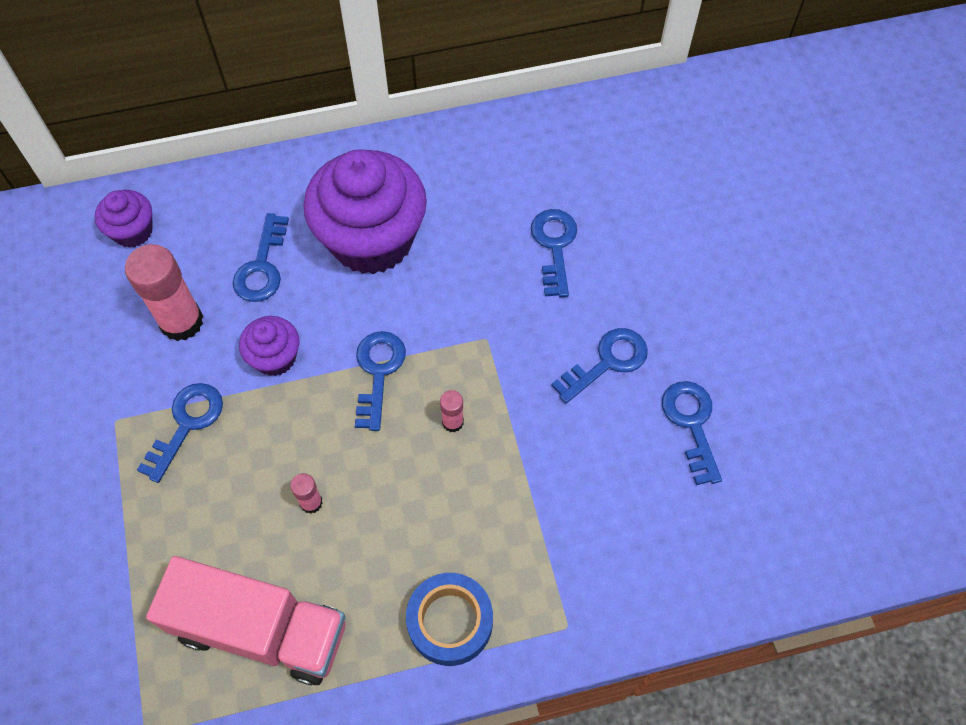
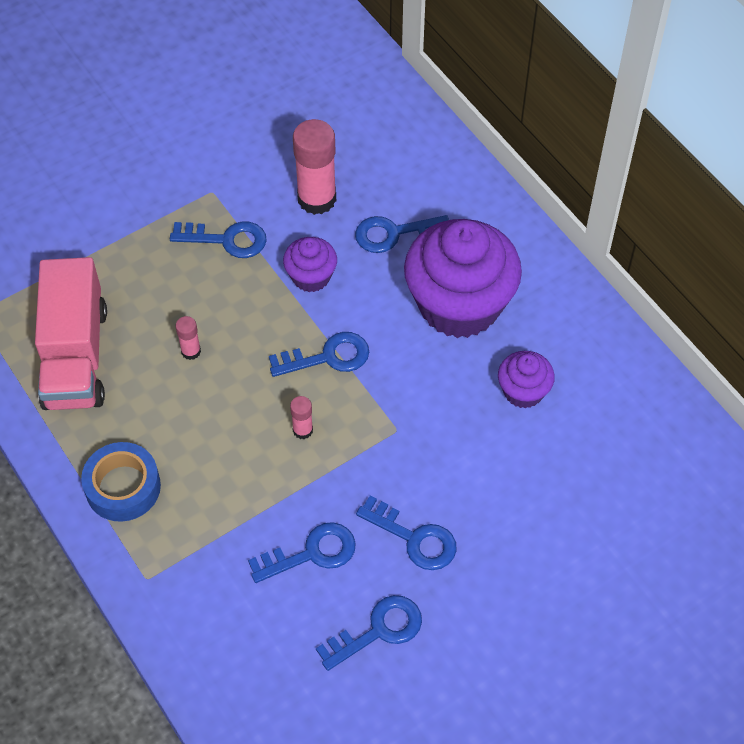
camera: 70 degrees right, 5 degrees down
(133, 231) = (387, 131): purple cupcake -> purple cupcake (523, 391)
(554, 246) = (522, 456): blue key -> blue key (312, 553)

